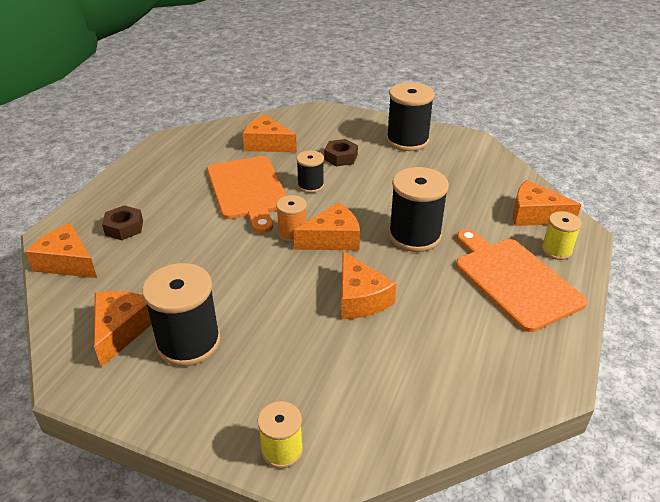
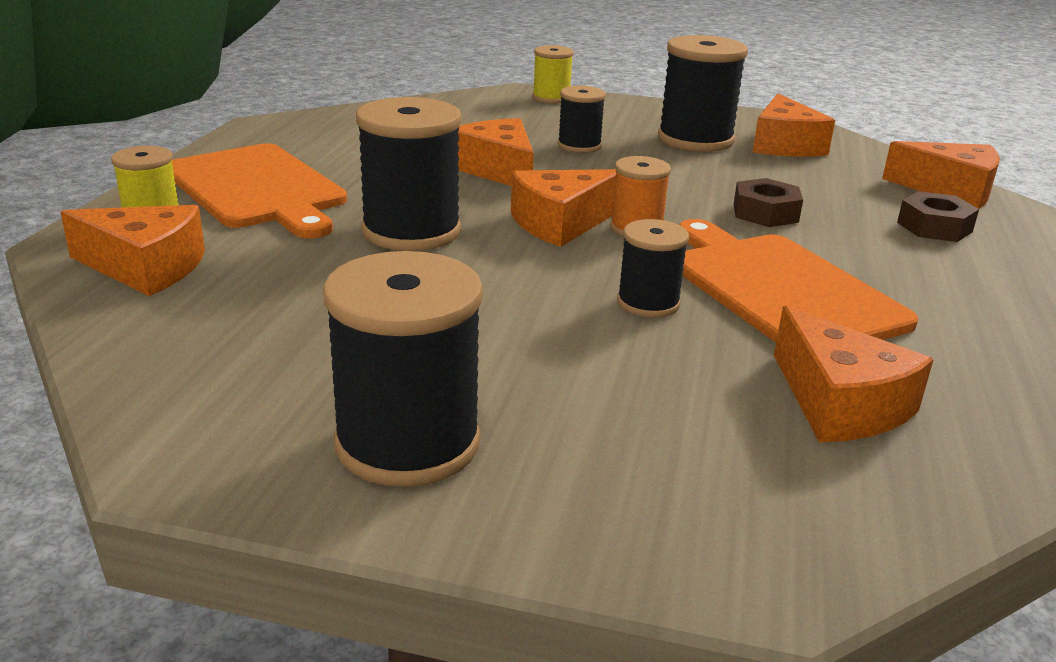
camera: 170 degrees right, 10 degrees down
(267, 144) = (839, 403): orange cheese -> orange cheese turned 45 degrees clockwise
(290, 334) = (579, 146): none -> black spool
(341, 157) = (605, 374): brown nut -> brown nut (765, 213)

